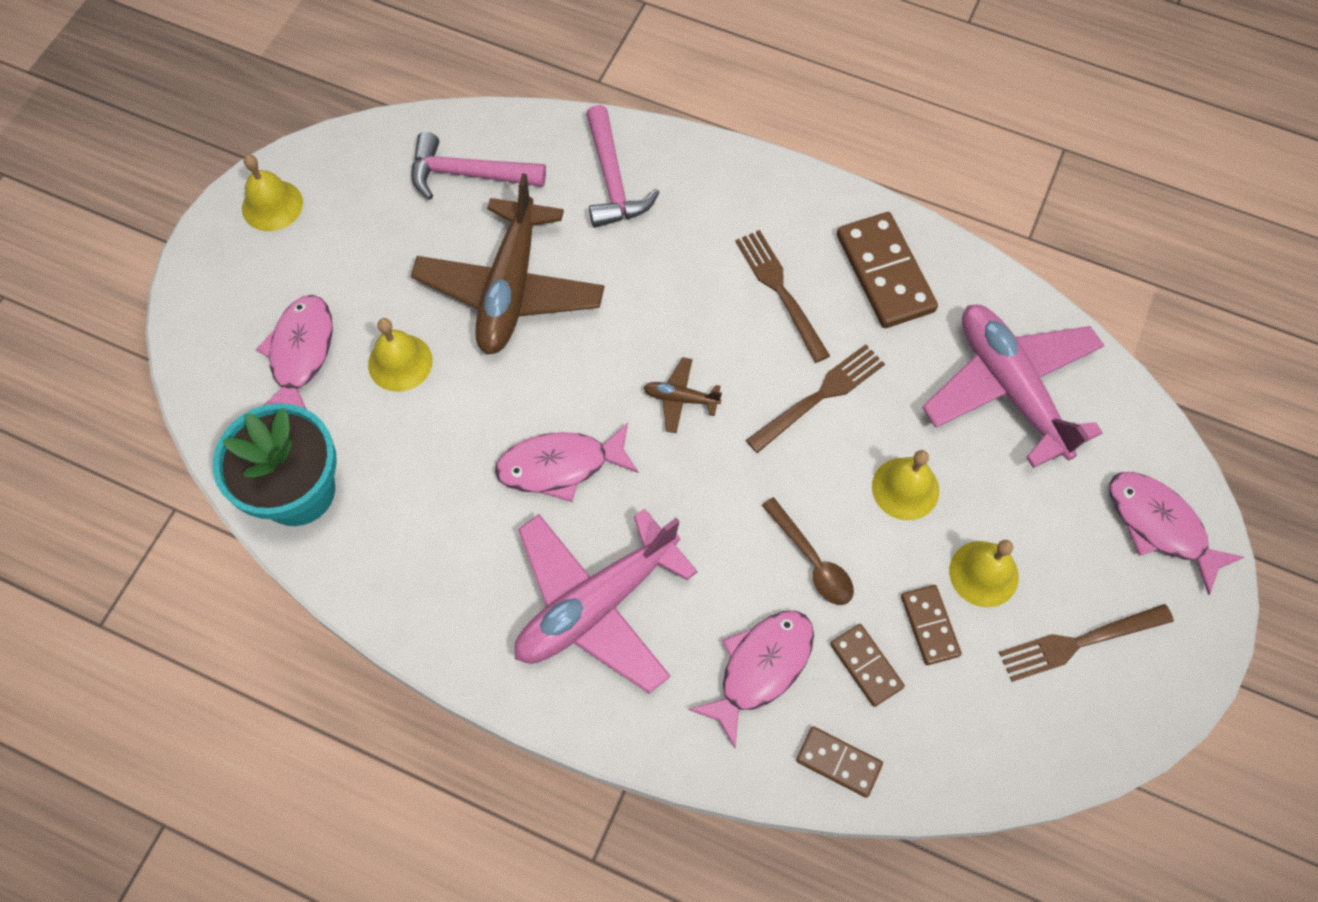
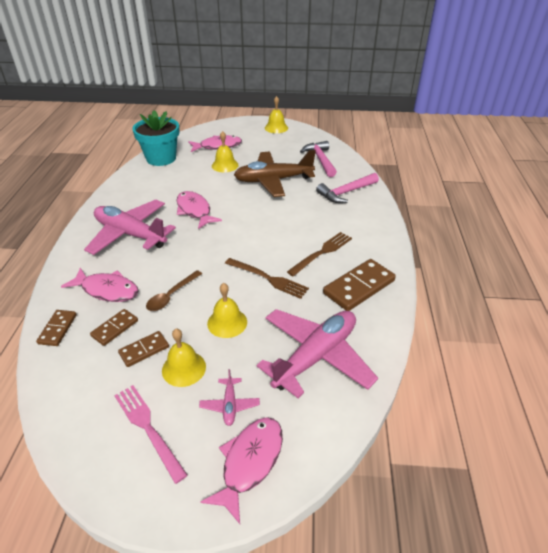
camera: 70 degrees right, 25 degrees down
(680, 398) = (244, 235): brown plane -> none
(1066, 526) = (230, 405): none -> pink plane
(1079, 643) = (147, 428): brown fork -> pink fork

